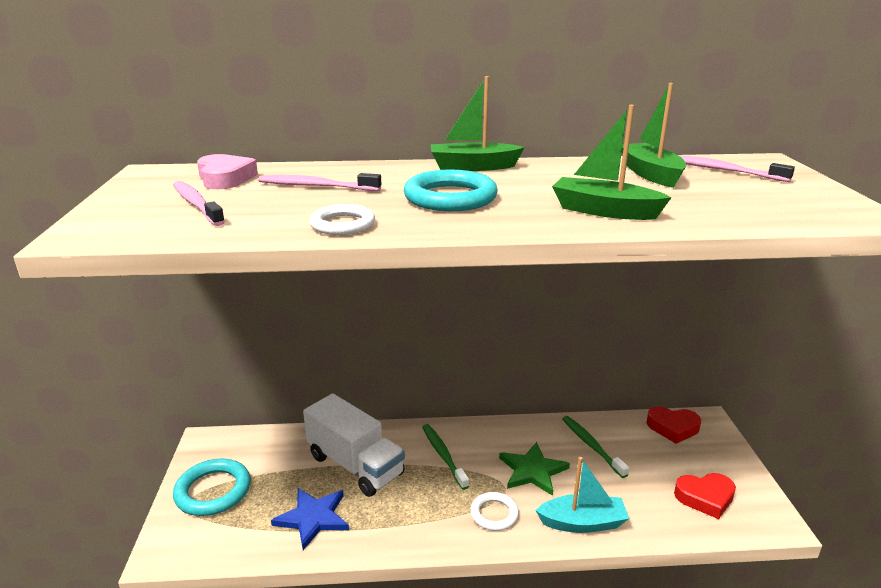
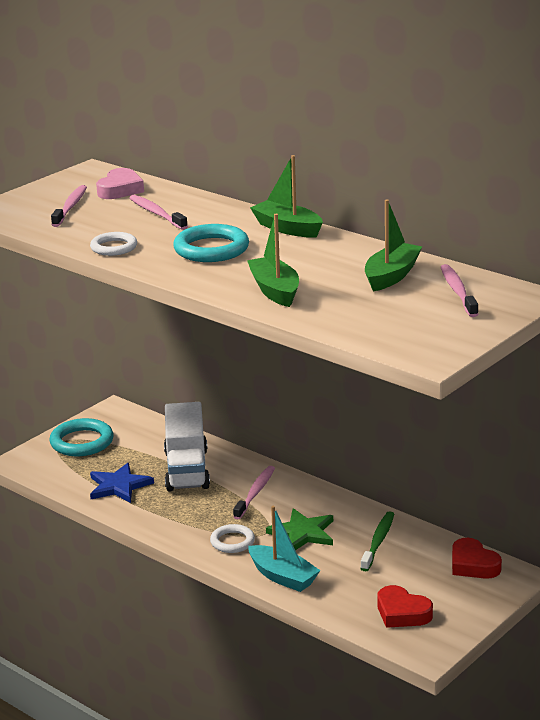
camera: 45 degrees right, 0 degrees up
(443, 455) = (255, 493): green toothbrush -> pink toothbrush

